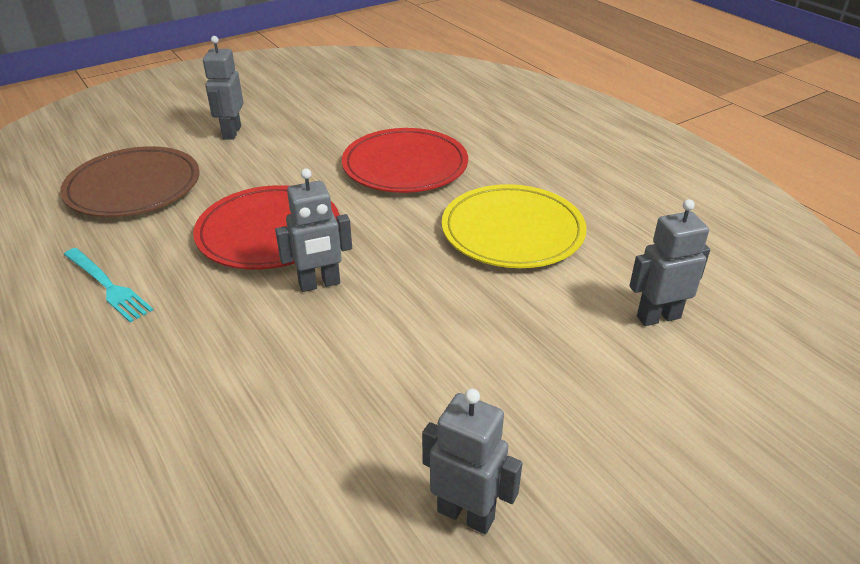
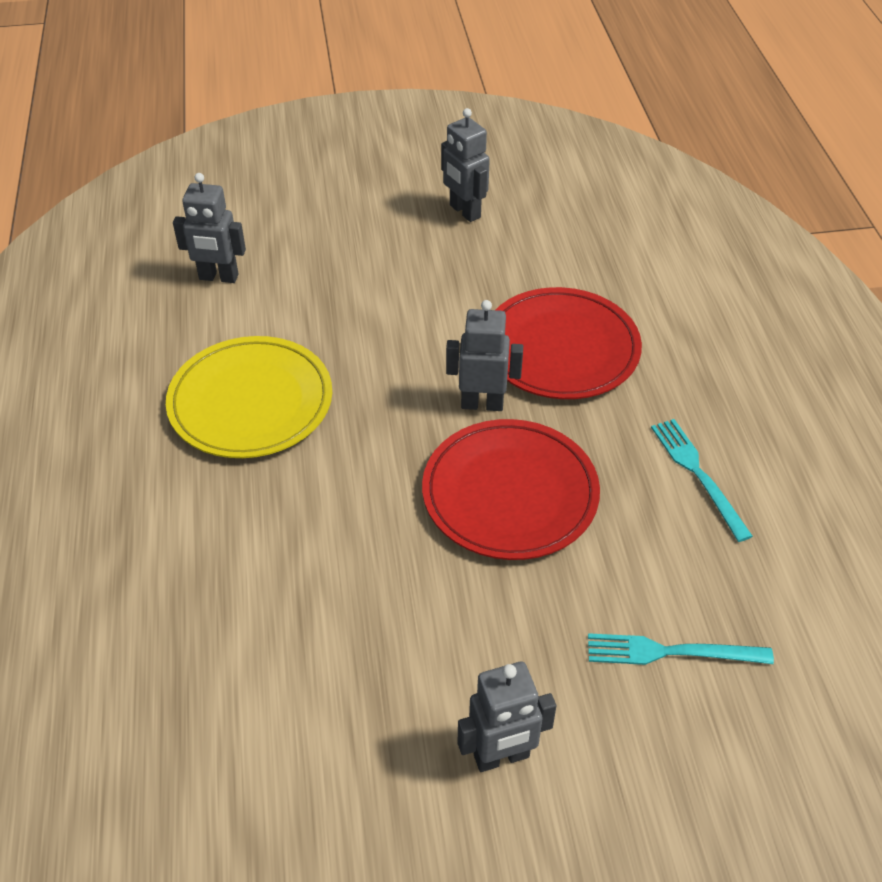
camera: 155 degrees left, 10 degrees up
(133, 187) = (671, 652): brown plate -> turquoise fork
(231, 132) = (501, 757): grey robot -> grey robot turned 45 degrees clockwise
(405, 166) = (286, 558): red plate -> red plate (561, 348)

